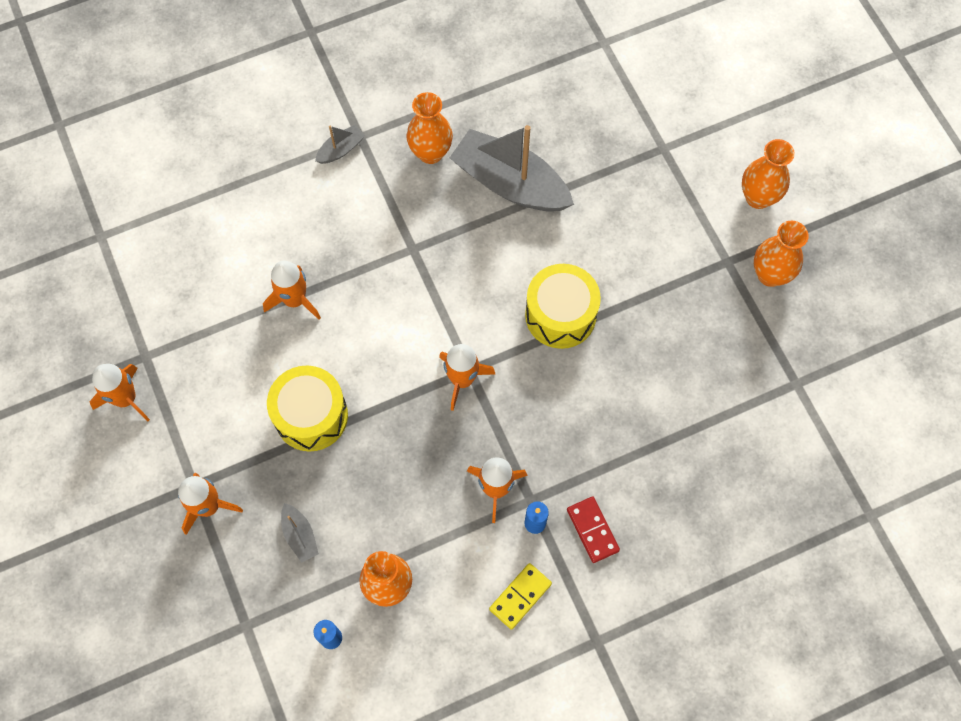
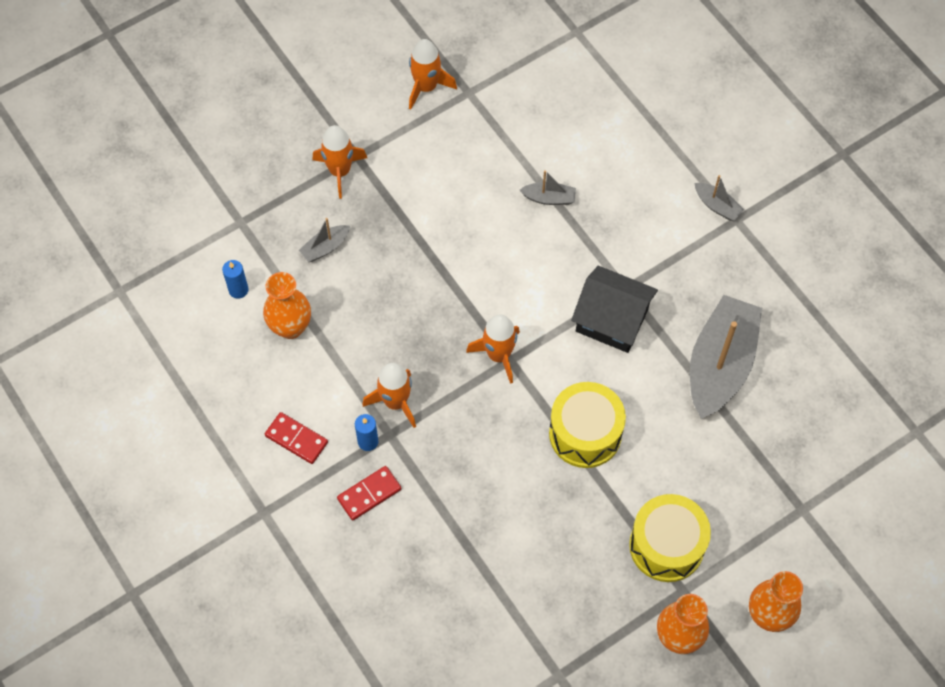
camera: 80 degrees right, 5 degrees down
(295, 300) = (549, 198): orange rocket -> grey boat
(311, 416) = (438, 234): yellow drum -> yellow drum (666, 545)
(430, 153) = (735, 286): orange vase -> none
(445, 268) = (611, 320): none -> black house
(520, 596) = (296, 439): yellow domino -> red domino

